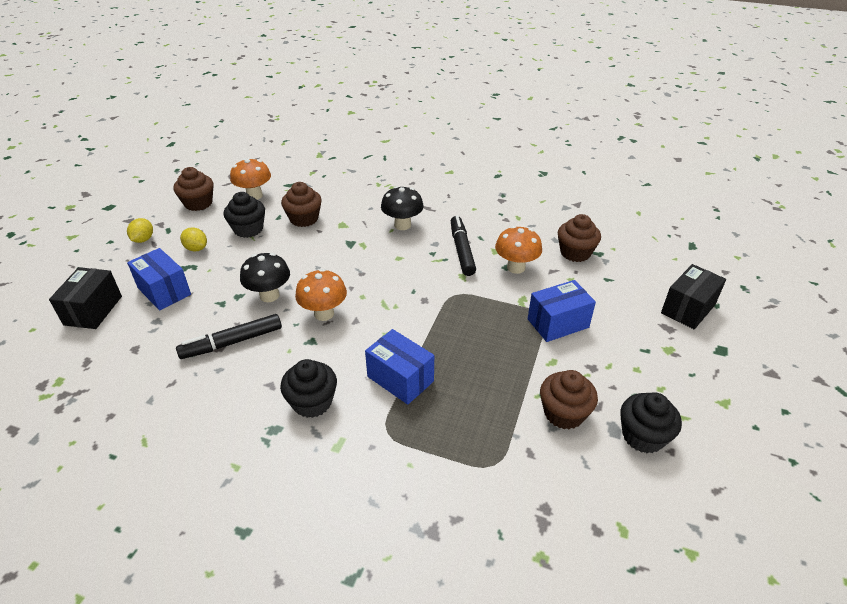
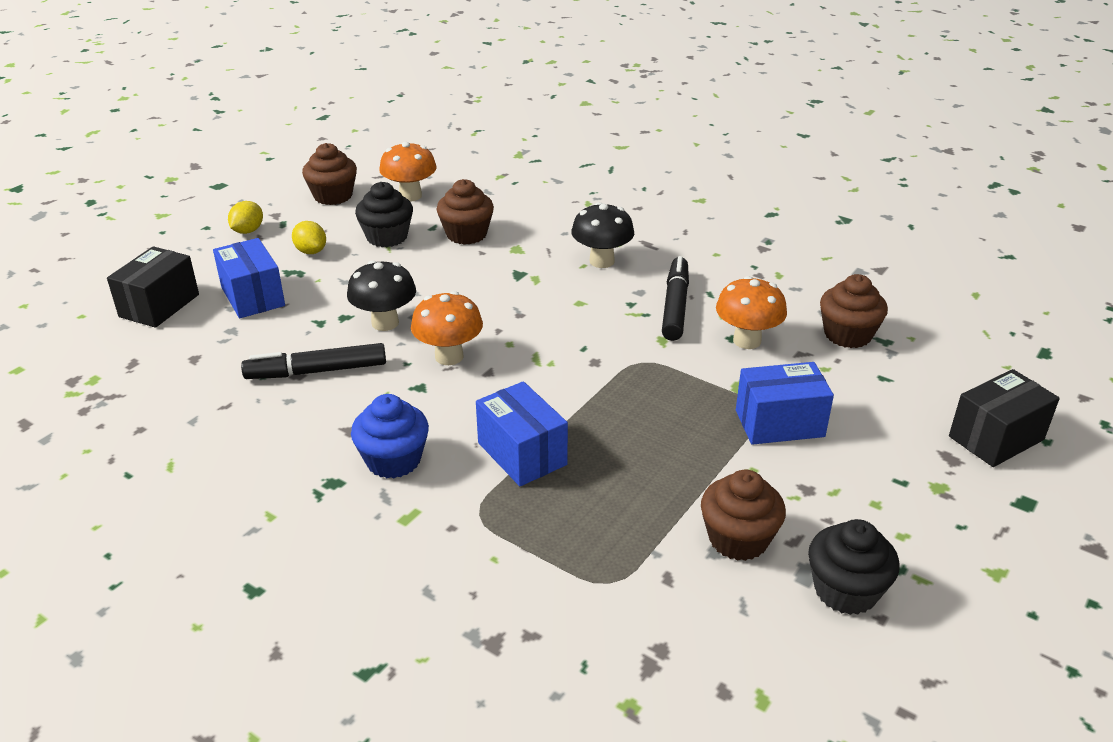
camera: 15 degrees right, 5 degrees down
(312, 402) = (393, 460): black cupcake -> blue cupcake

